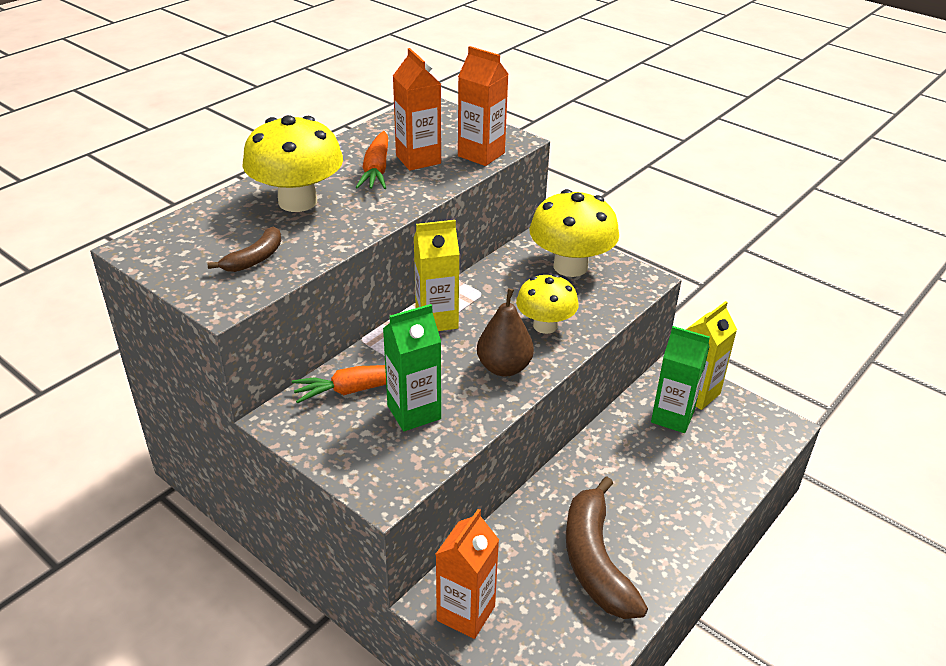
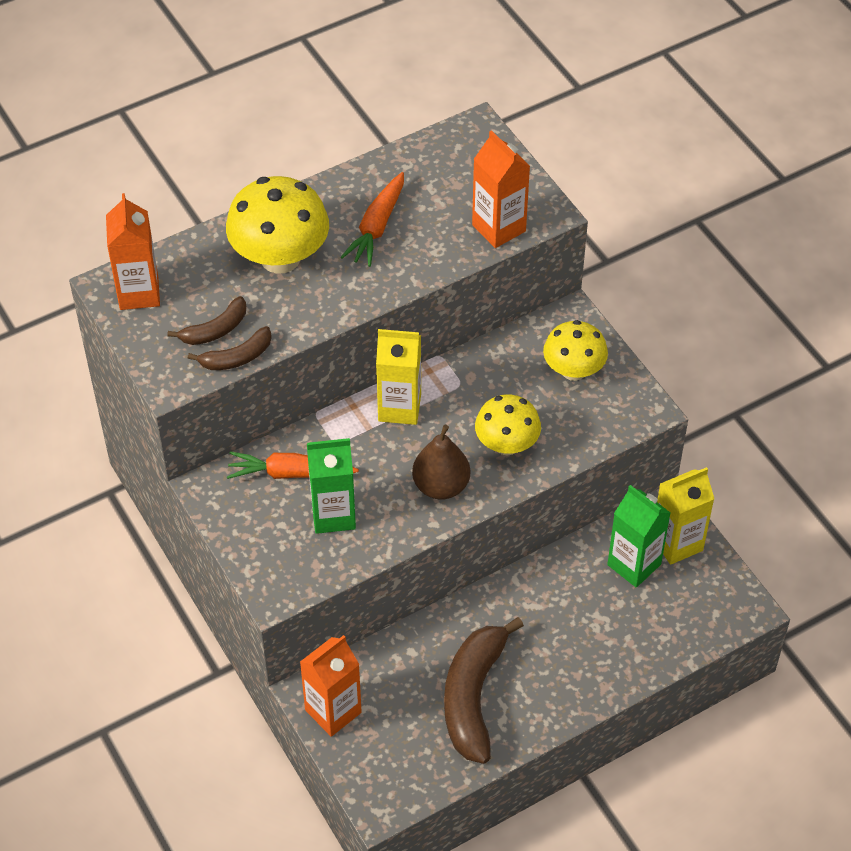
camera: 20 degrees right, 15 degrees up
(285, 274) = (237, 357): none -> brown banana
(418, 159) = (427, 220): orange carton -> orange carton (139, 293)
(570, 266) = (573, 370): yellow mushroom -> yellow mushroom, size x0.64

